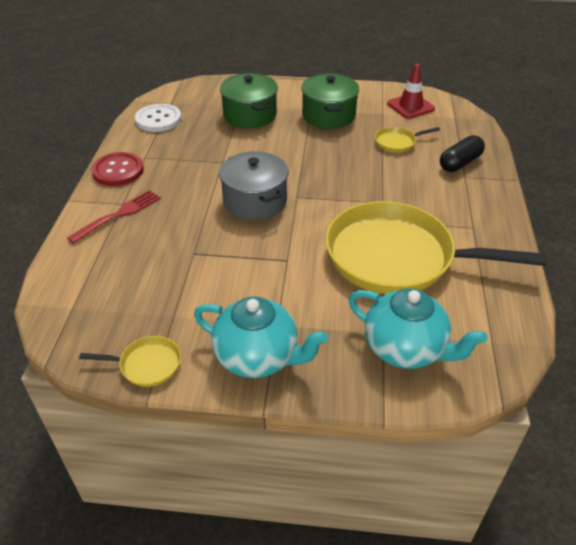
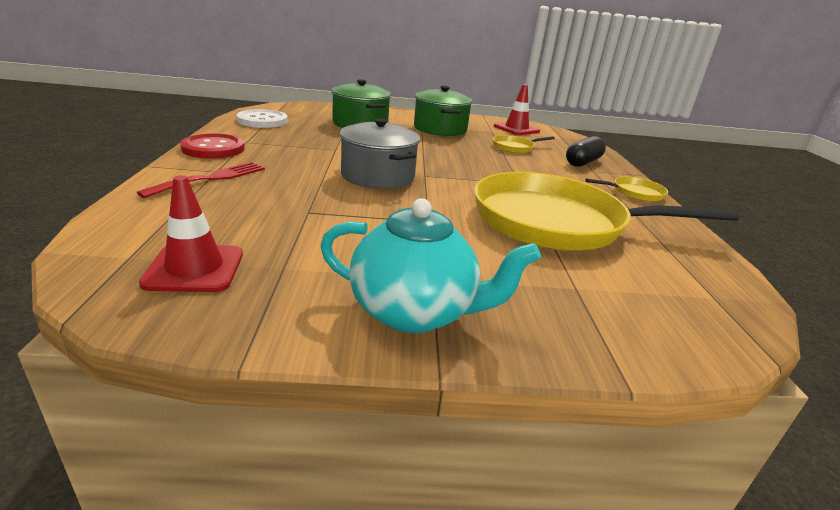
camera: 10 degrees left, 15 degrees down
(115, 318) = (194, 268): none -> red traffic cone
(147, 365) = (241, 321): yellow pan -> yellow pan (635, 193)
(405, 349) = (613, 304): turquoise teapot -> none

